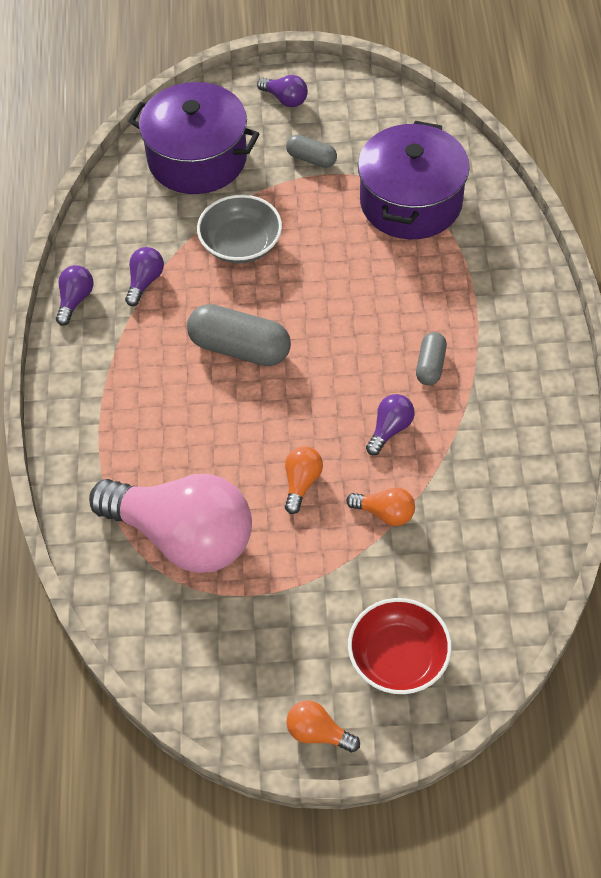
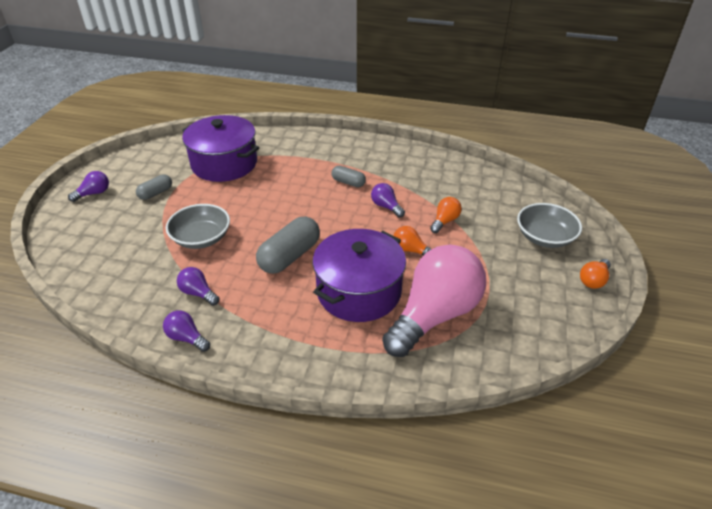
camera: 75 degrees left, 15 degrees down
(197, 158) = (106, 244): purple pot -> purple pot (359, 291)
(398, 658) = (545, 237): red bowl -> grey bowl

